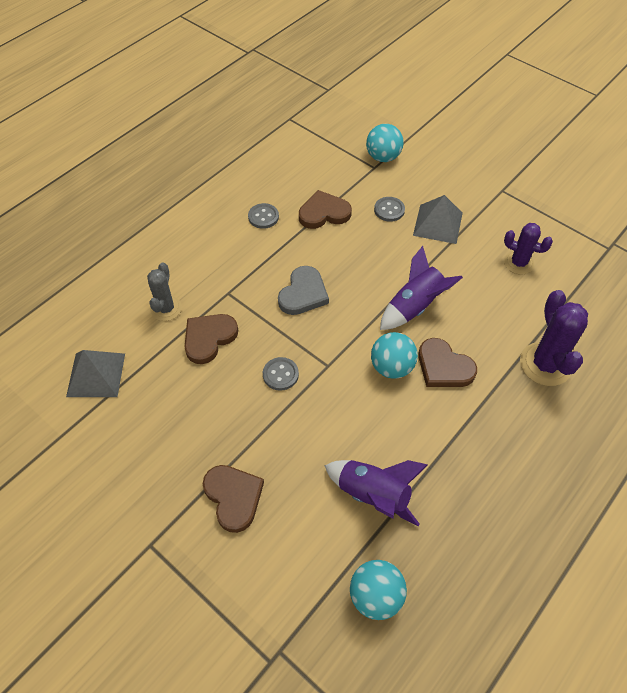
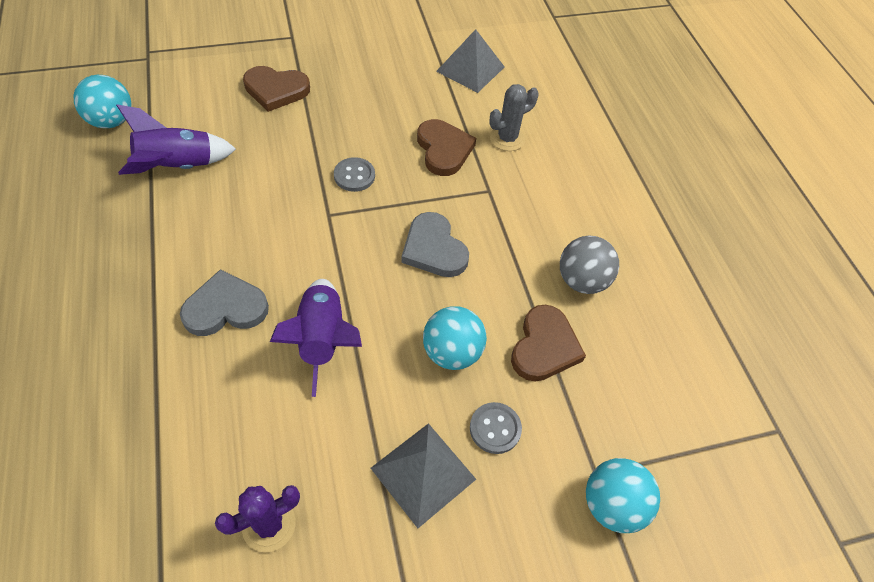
camera: 120 degrees right, 0 degrees up
(166, 308) = (507, 138): grey cactus -> grey cactus turned 75 degrees counterclockwise
(263, 217) = (582, 280): grey button -> grey ball
(391, 367) = (273, 263): turquoise ball -> turquoise ball (452, 352)
(443, 367) = (225, 308): brown heart -> grey heart
(545, 364) = (119, 413): purple cactus -> none

